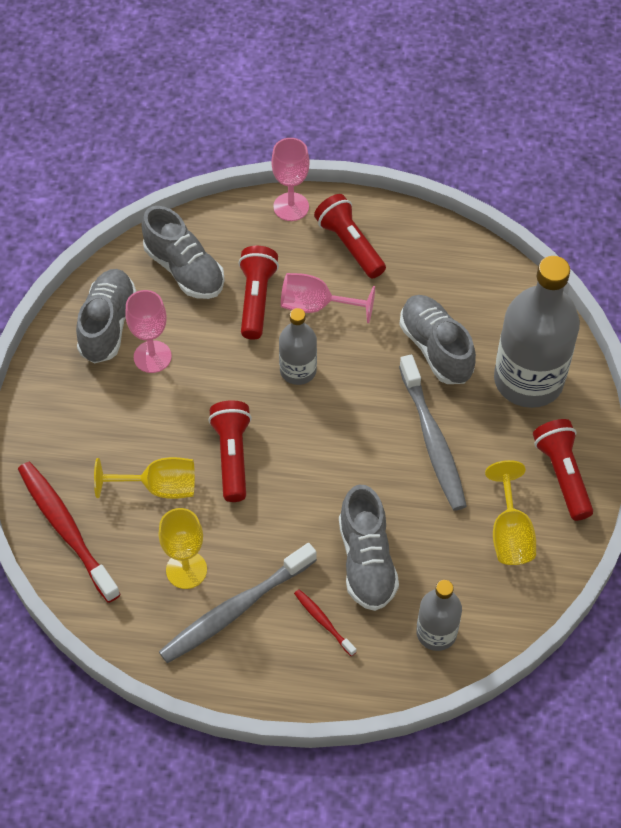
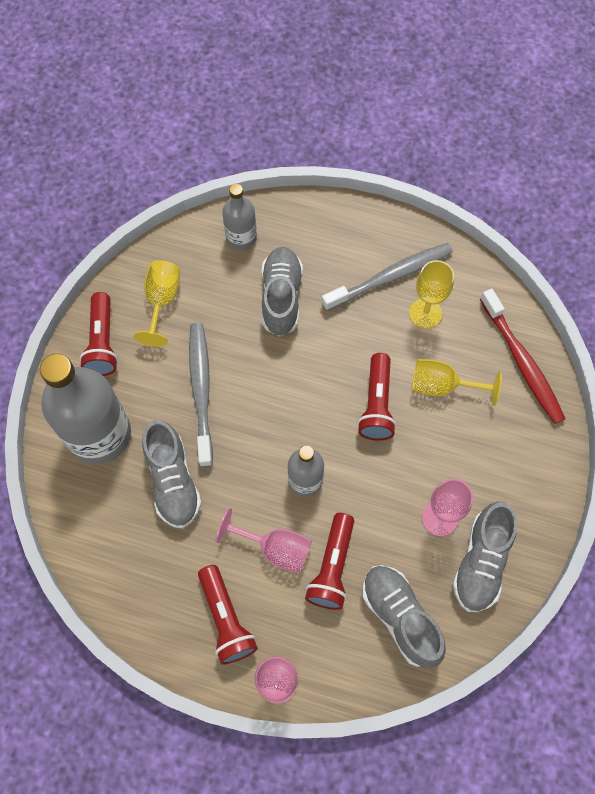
camera: 170 degrees left, 10 degrees up
(323, 622) = (324, 258): red toothbrush -> none

